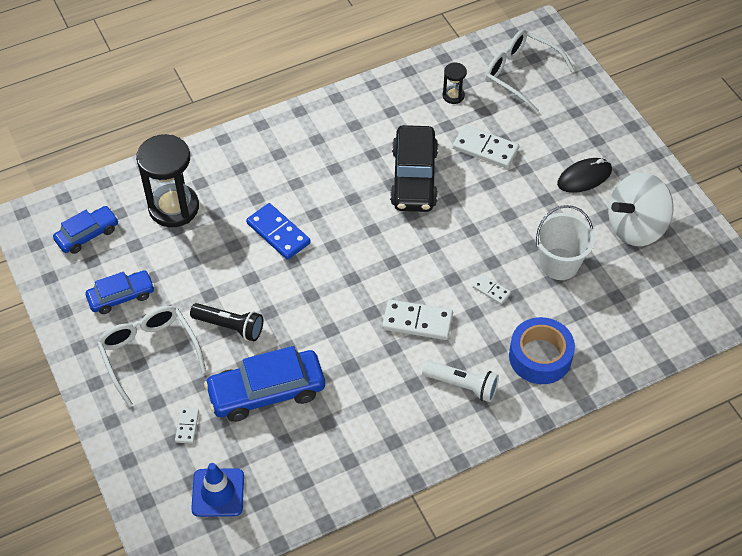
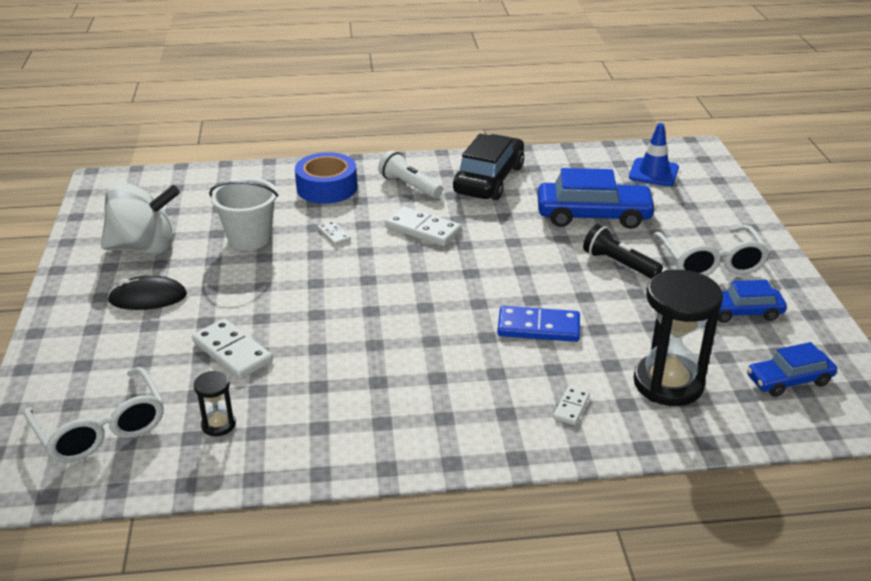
camera: 160 degrees left, 20 degrees down
(187, 426) = (675, 210): white domino -> white domino (571, 407)
(278, 233) = (538, 327): blue domino -> blue domino turned 60 degrees counterclockwise
(414, 178) = (343, 343): black car -> black car (489, 179)

